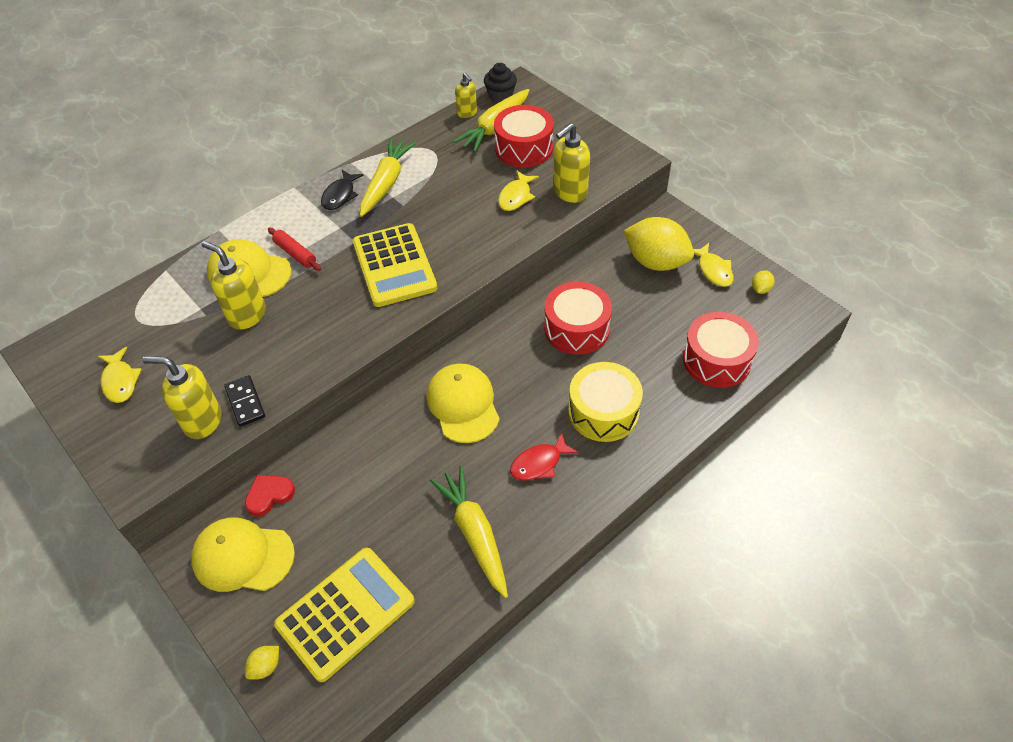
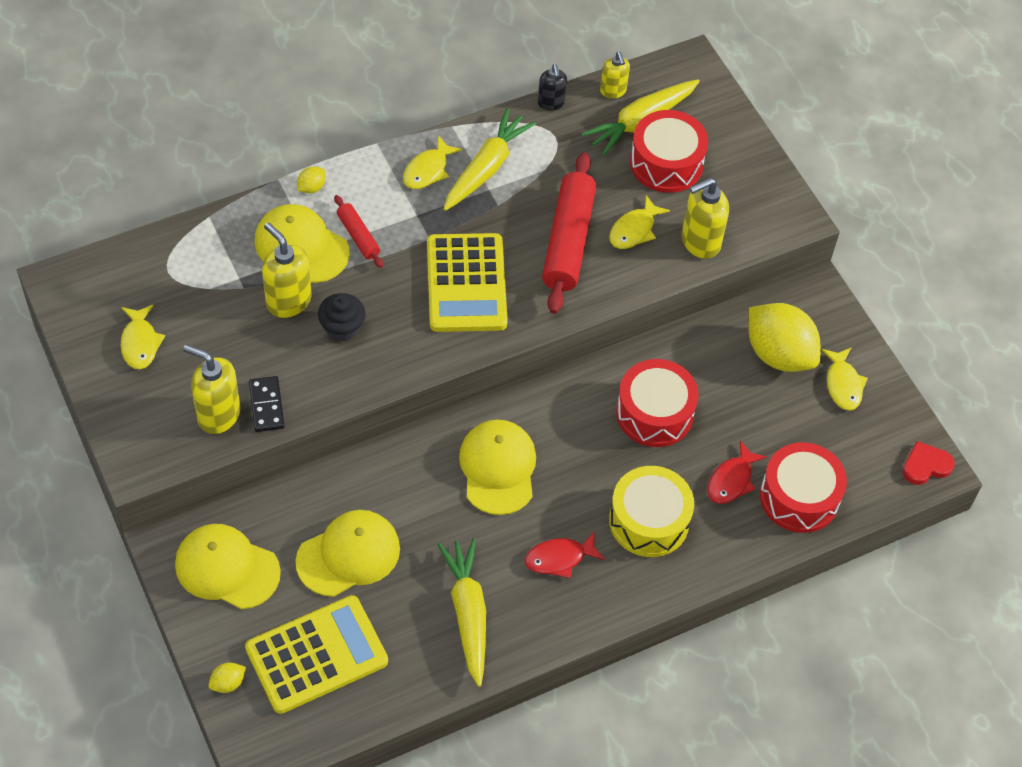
camera: 10 degrees right, 5 degrees up
(269, 495) = (266, 510): red heart -> red heart (925, 465)
(340, 195) = (428, 170): black fish -> yellow fish
(352, 513) = (348, 555): none -> yellow cap
(423, 131) = (551, 103): none -> black soap dispenser
(467, 216) = (568, 241): none -> red rolling pin
(500, 96) = (663, 75): black cupcake -> black cupcake (342, 328)
(658, 362) = (731, 480): none -> red fish
(760, 289) = (888, 424): yellow lemon -> yellow lemon (311, 187)

